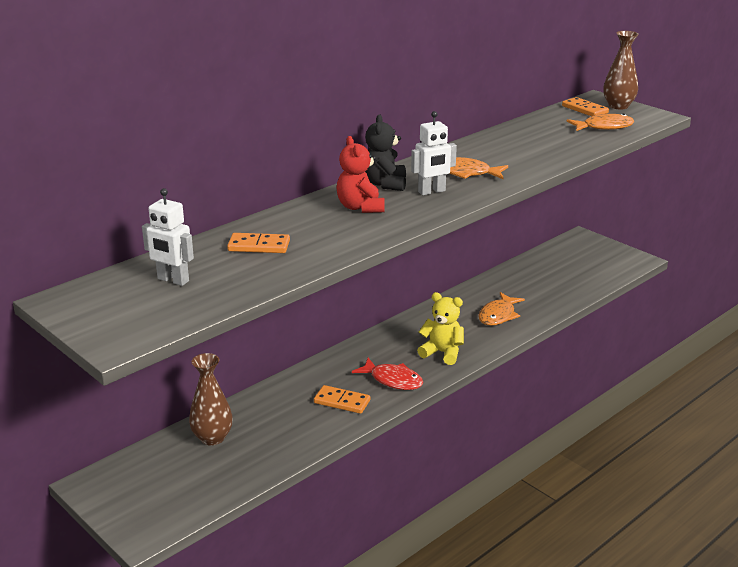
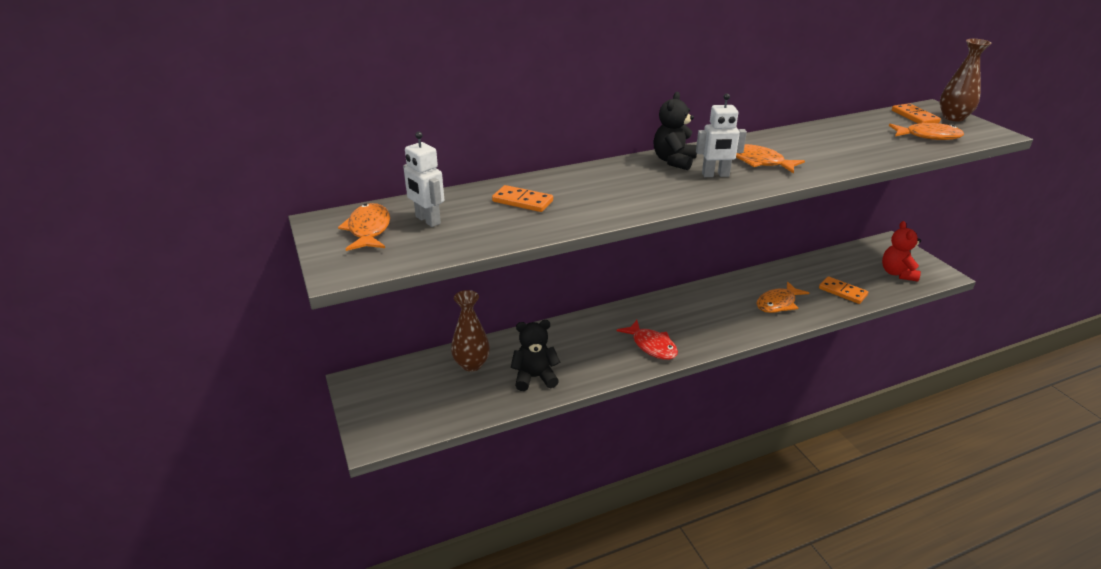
camera: 20 degrees right, 5 degrees up
(116, 300) = (369, 230): none -> orange fish
(287, 435) = (534, 377): none -> black teddy bear
(342, 401) = (597, 356): orange domino -> orange domino (842, 292)
(360, 207) = (637, 180): red teddy bear -> red teddy bear (897, 273)
(442, 353) = (709, 329): yellow teddy bear -> none

